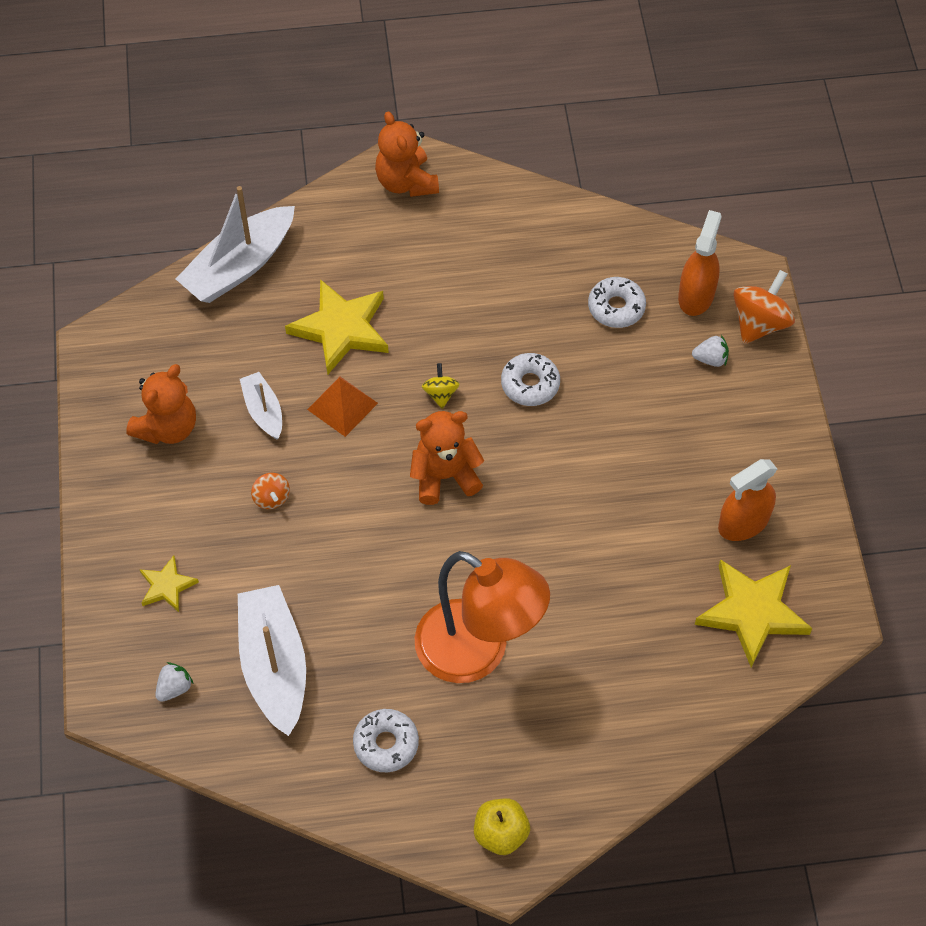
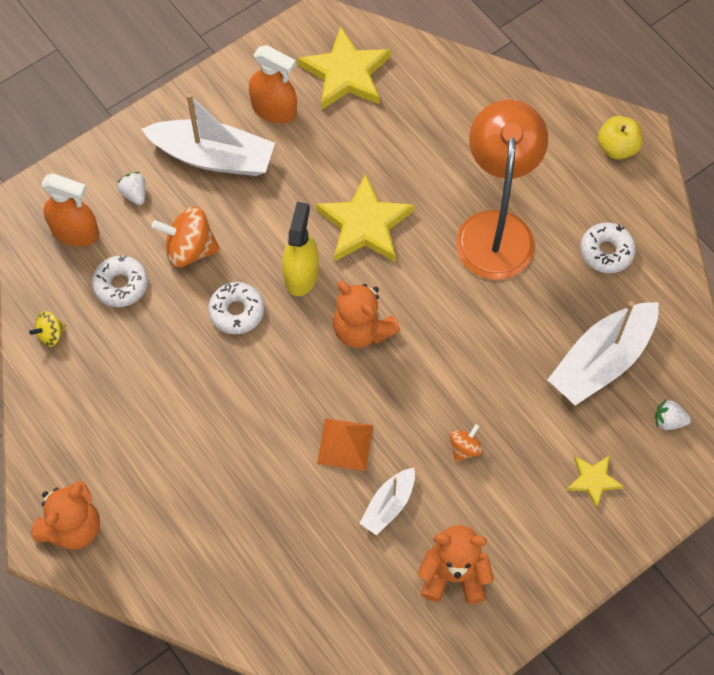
camera: 120 degrees left, 5 degrees up
(239, 266) = (251, 620): white boat -> white boat (213, 157)
(341, 329) = (268, 490): yellow star -> yellow star (365, 224)
(440, 394) = (286, 374): yellow spinning top -> yellow spinning top (51, 335)
(536, 454) = (301, 274): none -> yellow spray bottle
(696, 295) = (75, 232): orange spray bottle -> orange spray bottle turned 150 degrees counterclockwise
(759, 323) = (78, 175): orange spinning top -> orange spinning top (190, 249)

